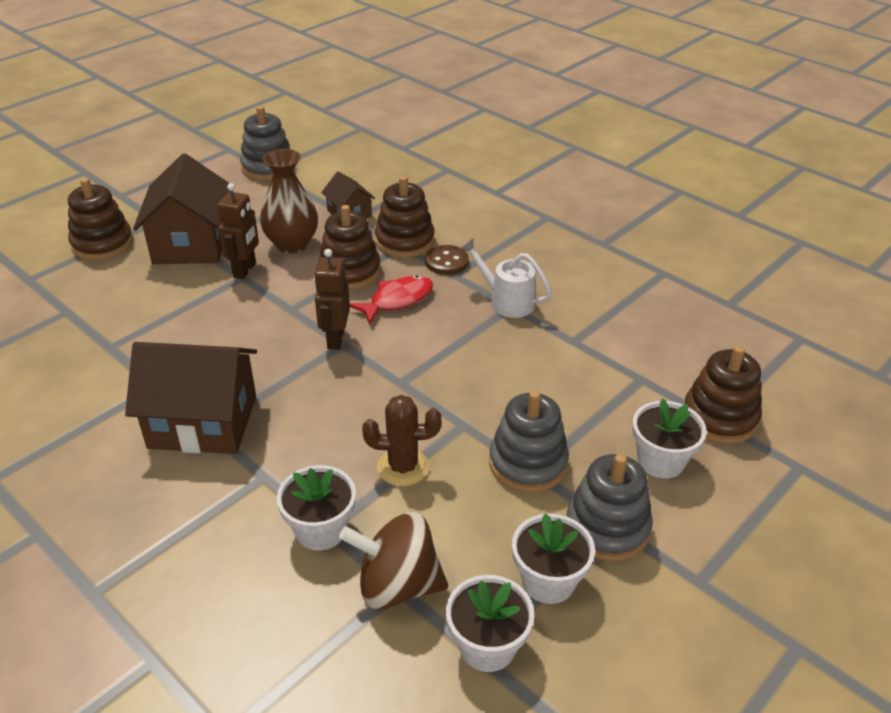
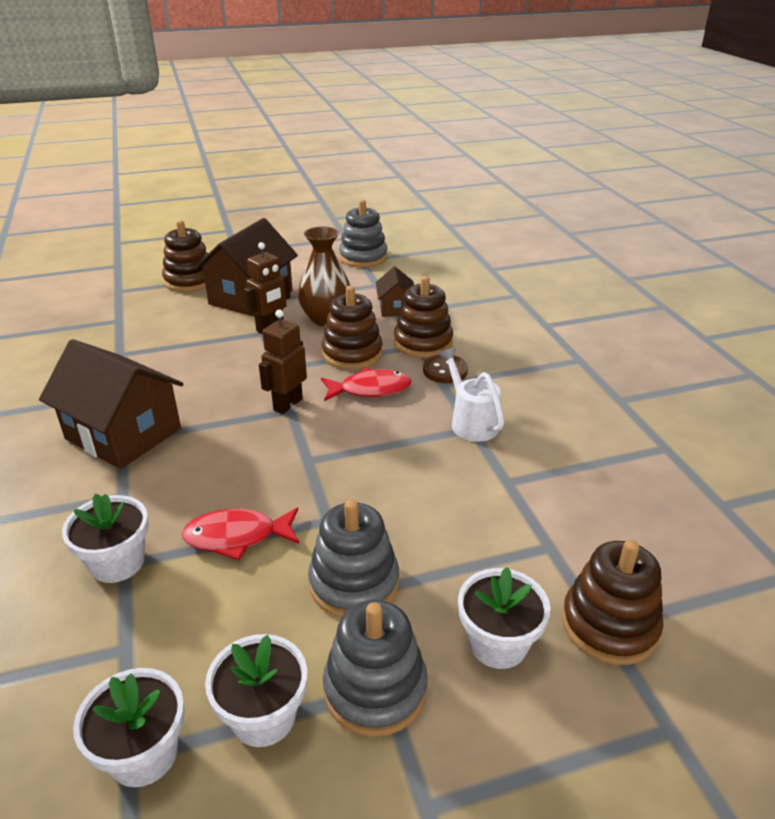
camera: 30 degrees right, 5 degrees down
(397, 585) = (126, 646): brown spinning top -> none
(403, 467) = (237, 537): brown cactus -> red fish

